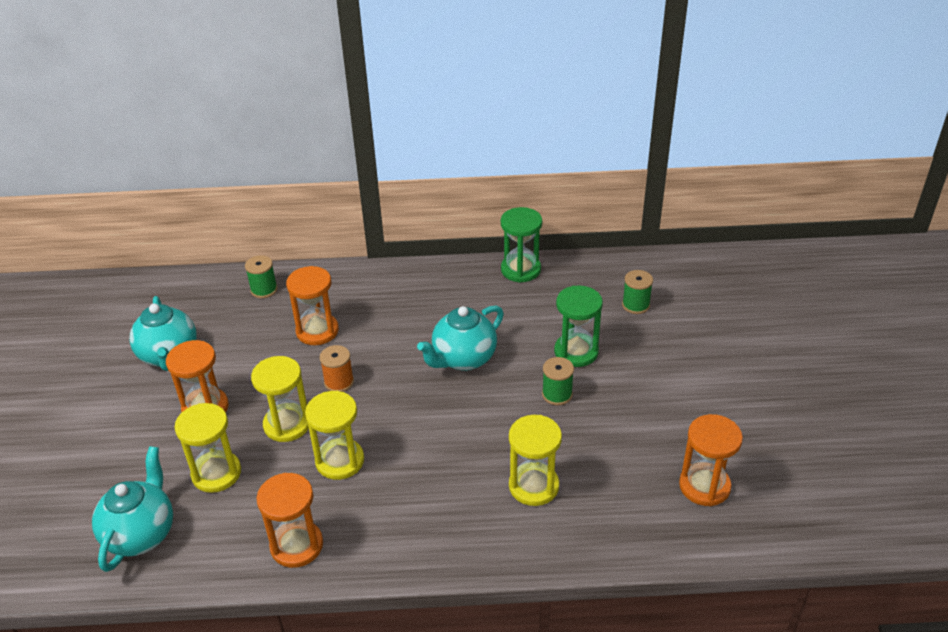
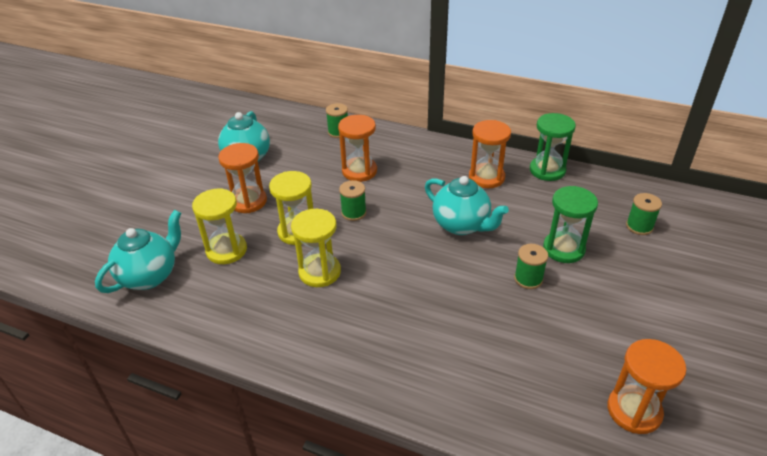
camera: 25 degrees right, 0 degrees up
(296, 545) = (249, 326): orange hourglass -> orange hourglass (486, 177)
(339, 382) = (354, 213): orange spool -> green spool
(463, 359) = (461, 225): turquoise teapot -> turquoise teapot turned 120 degrees counterclockwise
(533, 486) = (467, 350): yellow hourglass -> none

